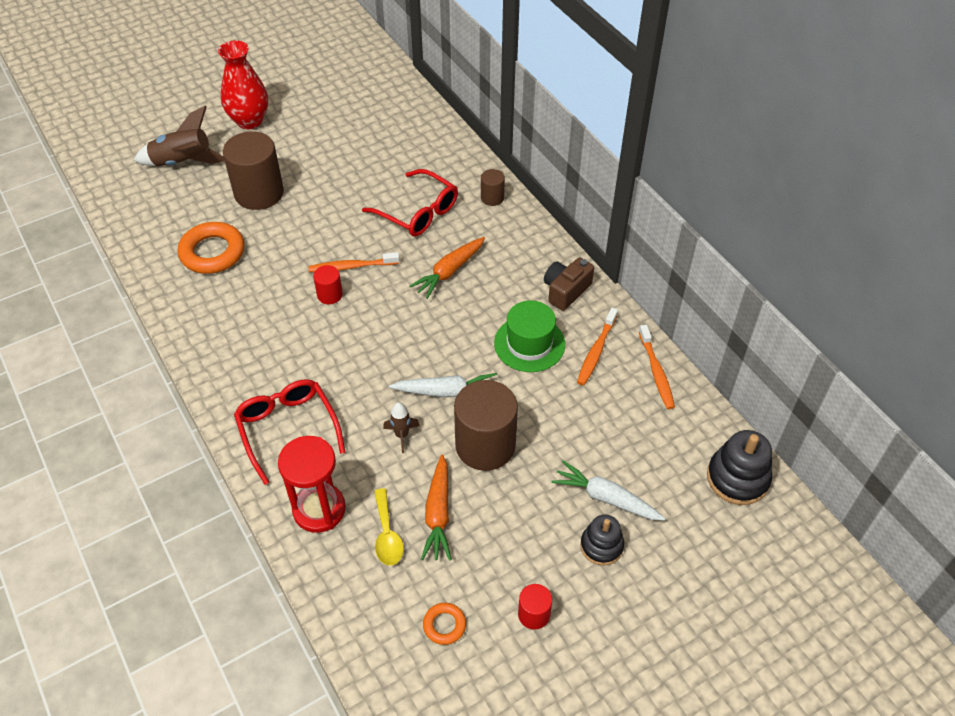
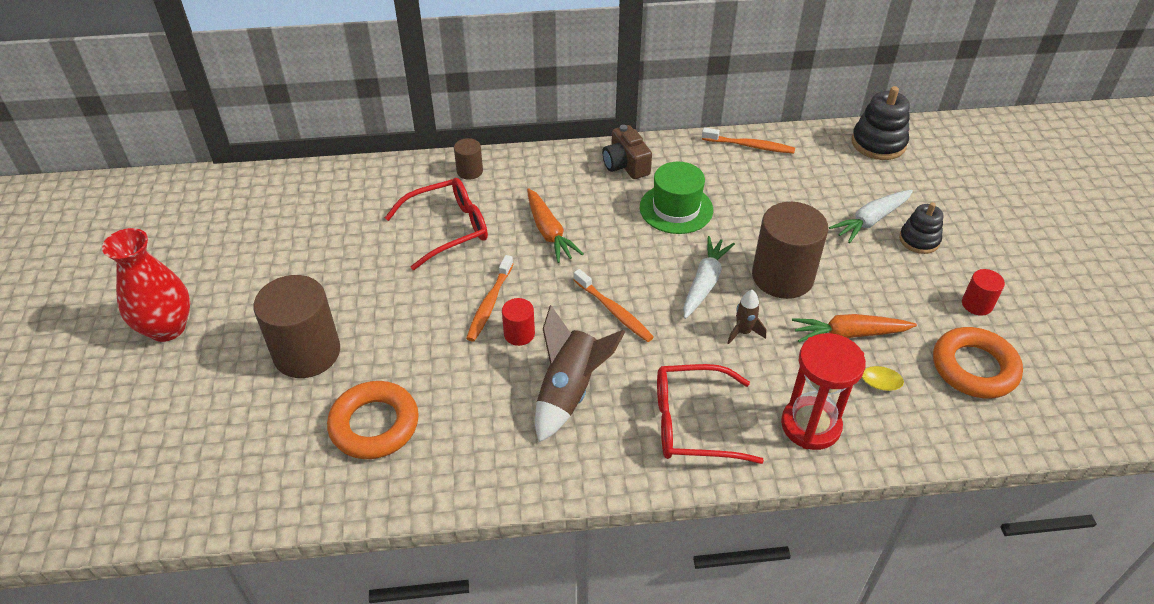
camera: 65 degrees left, 5 degrees down
(183, 163) = (182, 416): brown rocket -> brown rocket (569, 391)
(438, 514) = (849, 334): orange carrot -> orange carrot turned 150 degrees clockwise
(444, 625) = (974, 368): orange ring -> orange ring, size x1.98
(596, 351) = (708, 171): orange toothbrush -> orange toothbrush (614, 311)

